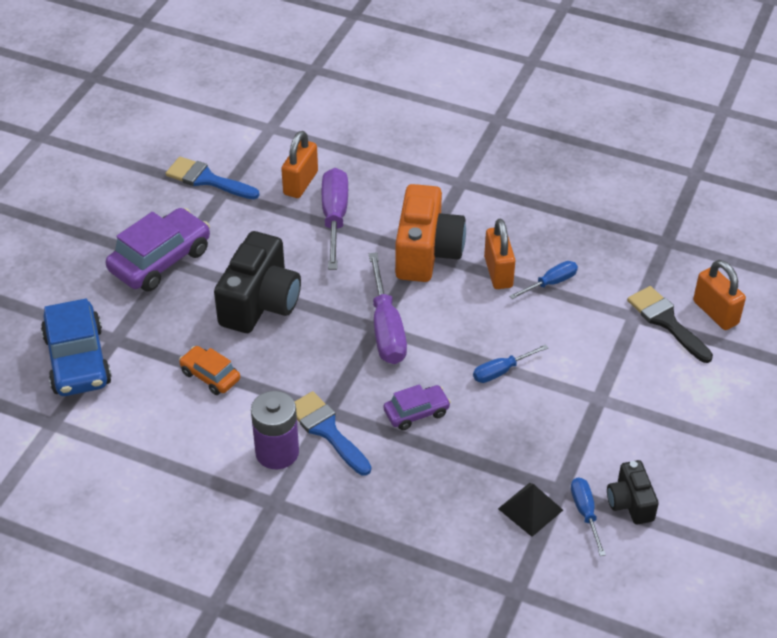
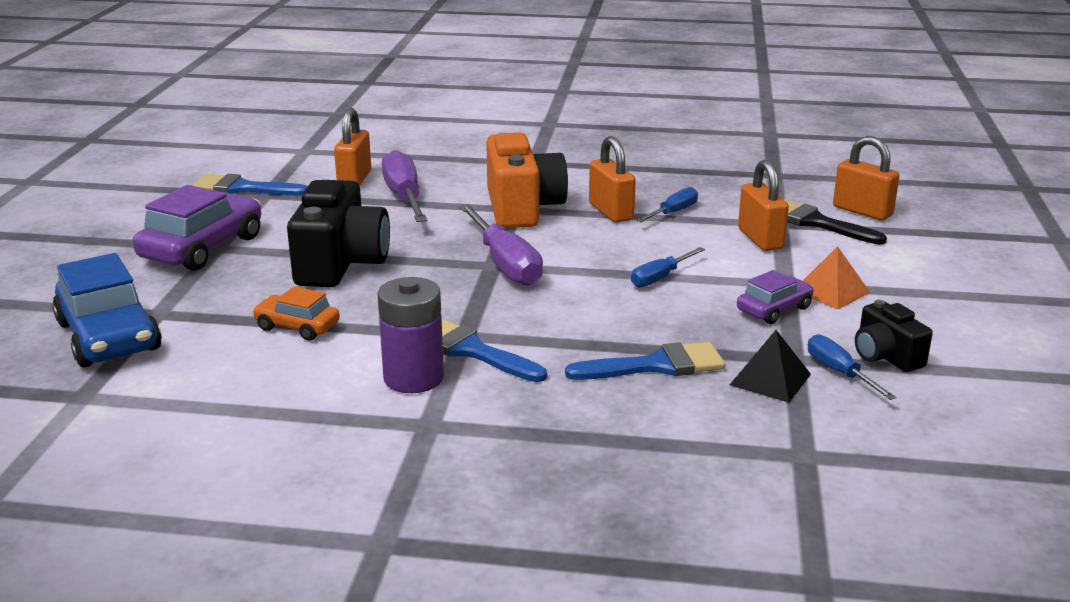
camera: 15 degrees left, 20 degrees down
(416, 412) = (578, 321): purple car -> purple car (774, 309)
(454, 476) = (656, 365): none -> blue brush
(606, 335) = (760, 239): none -> orange padlock
(630, 416) = (831, 291): none -> orange pyramid

